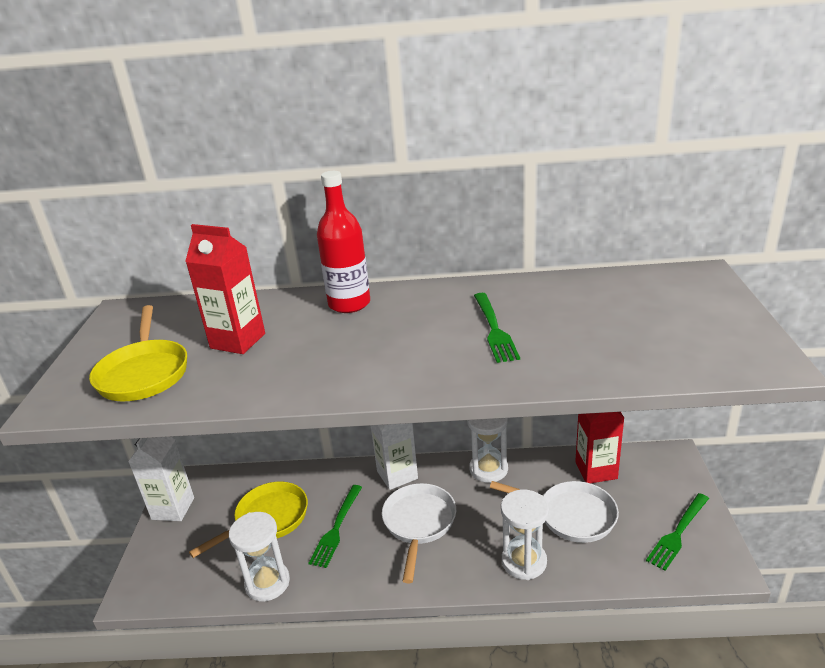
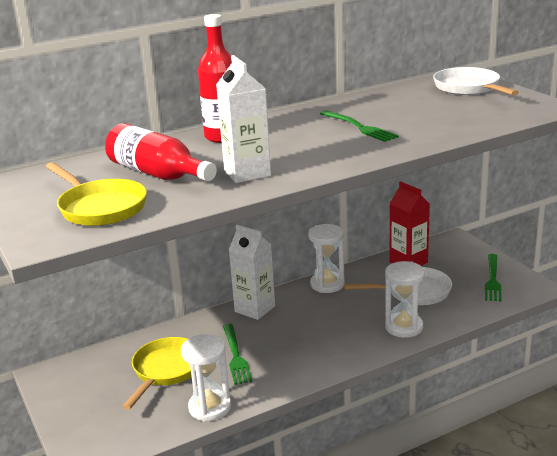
camera: 30 degrees left, 5 degrees down
(173, 508) = (60, 394): white carton -> white carton (247, 173)
(238, 341) = (157, 174): red carton -> red bottle
(419, 524) = (303, 332): white pan -> white pan (469, 88)

